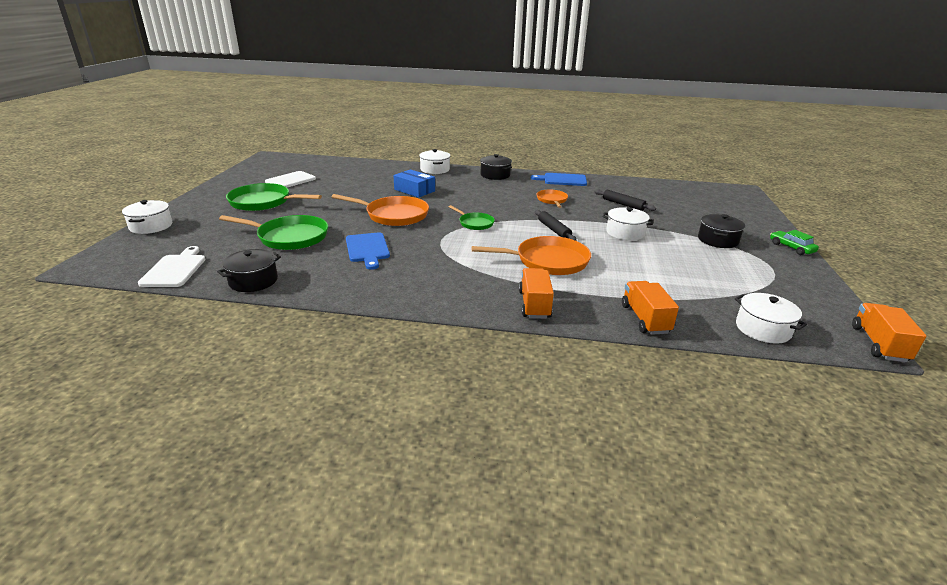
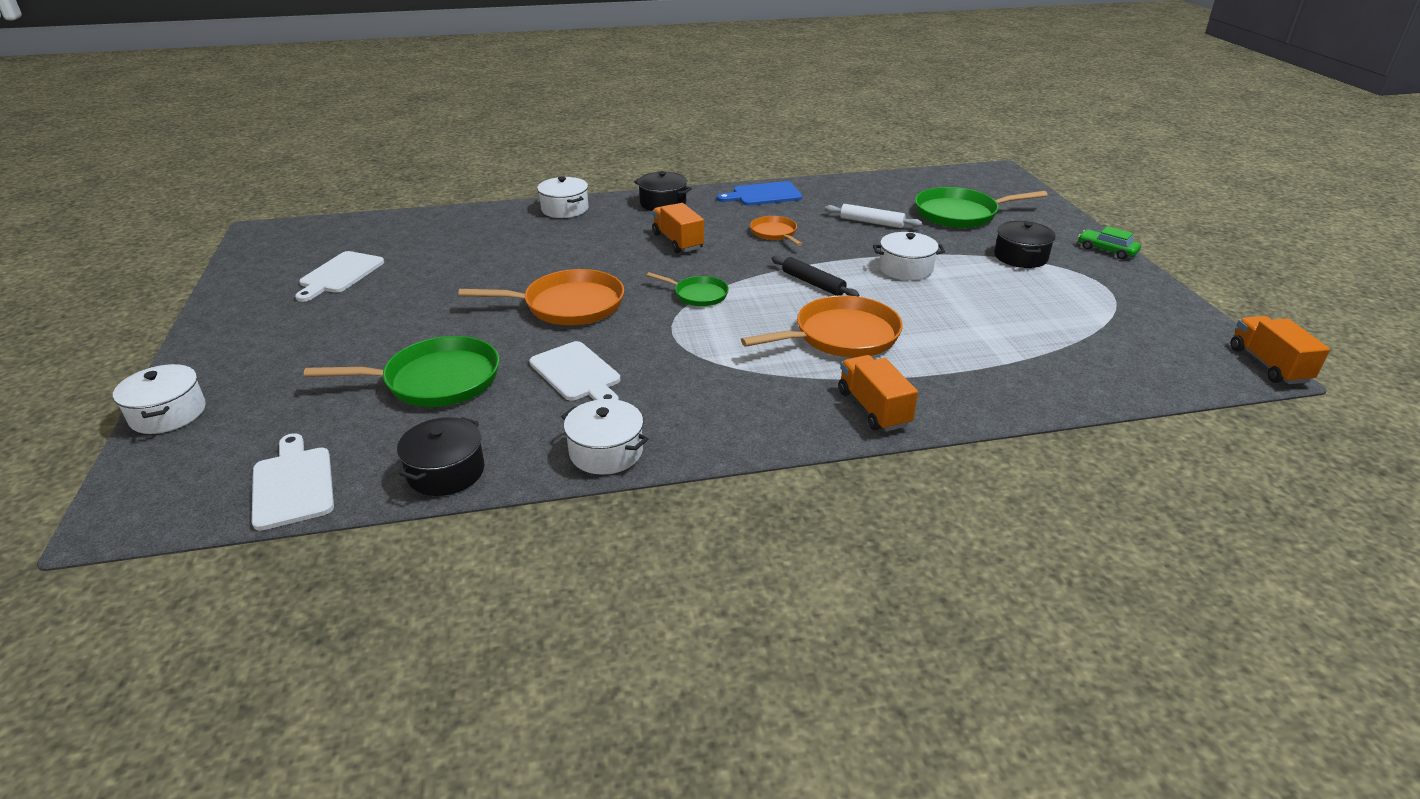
camera: 20 degrees left, 5 degrees up
(263, 202) = (332, 324): green pan -> green pan (960, 214)
(367, 249) = (577, 373): blue cutting board -> white cutting board
(414, 190) = (563, 253): blue box -> none
(623, 204) = (872, 222): black rolling pin -> white rolling pin
(645, 319) = (1016, 395): orange truck -> orange truck (677, 241)
(763, 329) = (1148, 375): white pot -> white pot (606, 452)

